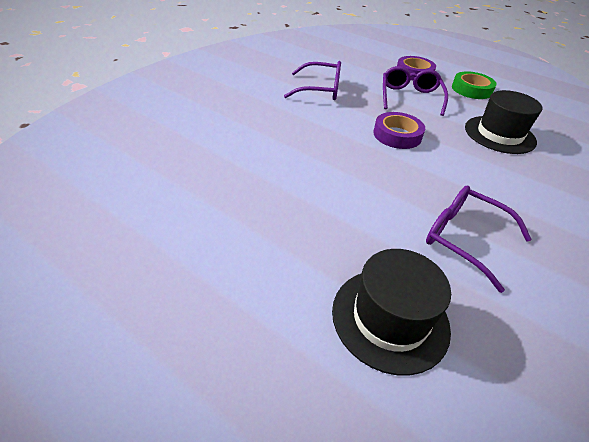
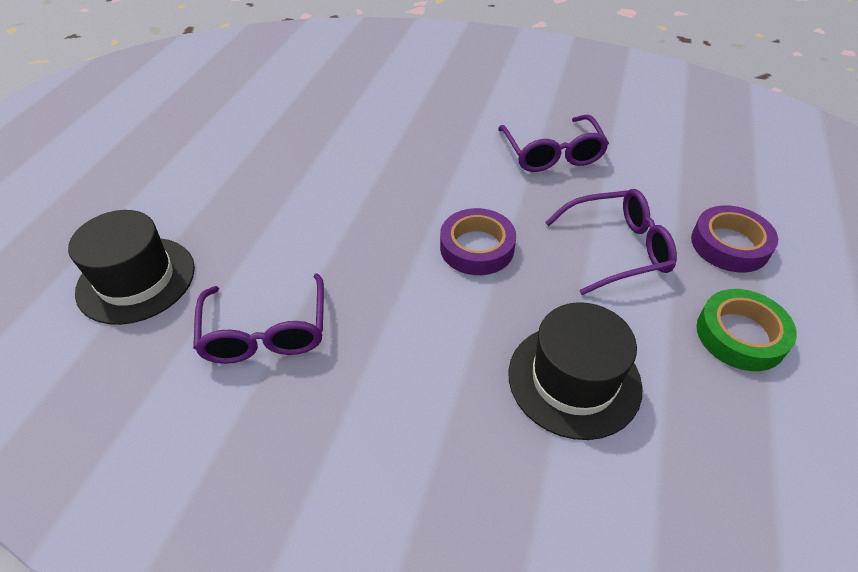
camera: 75 degrees right, 5 degrees up
(463, 238) = (266, 332): purple glasses -> purple glasses turned 150 degrees clockwise

